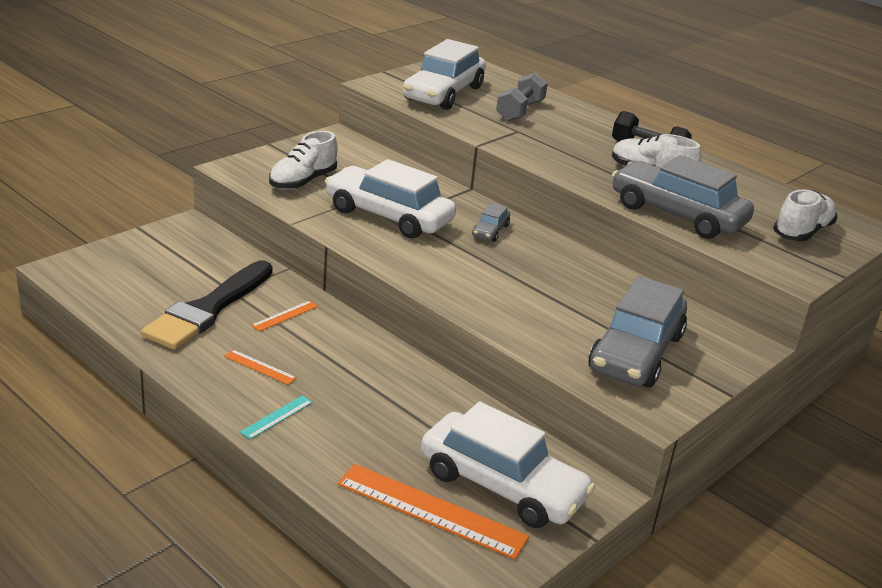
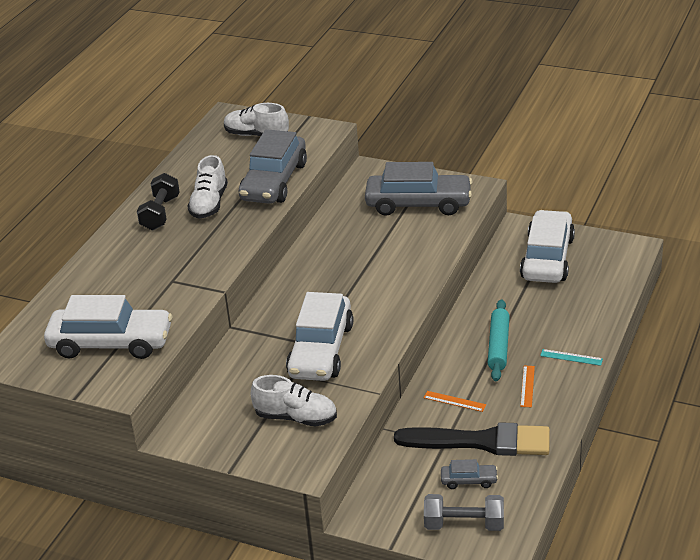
camera: 105 degrees left, 5 degrees up
(348, 375) = (498, 346): none -> turquoise rolling pin
(431, 510) = (592, 275): orange ruler -> none
(490, 231) = (302, 296): grey car -> grey car (469, 481)
(520, 111) = (122, 291): grey dumbbell -> grey dumbbell (464, 524)

